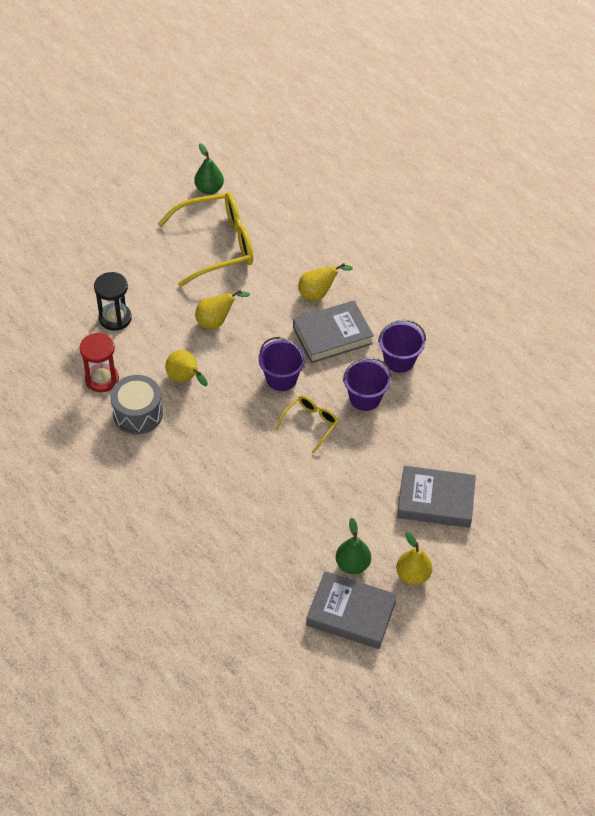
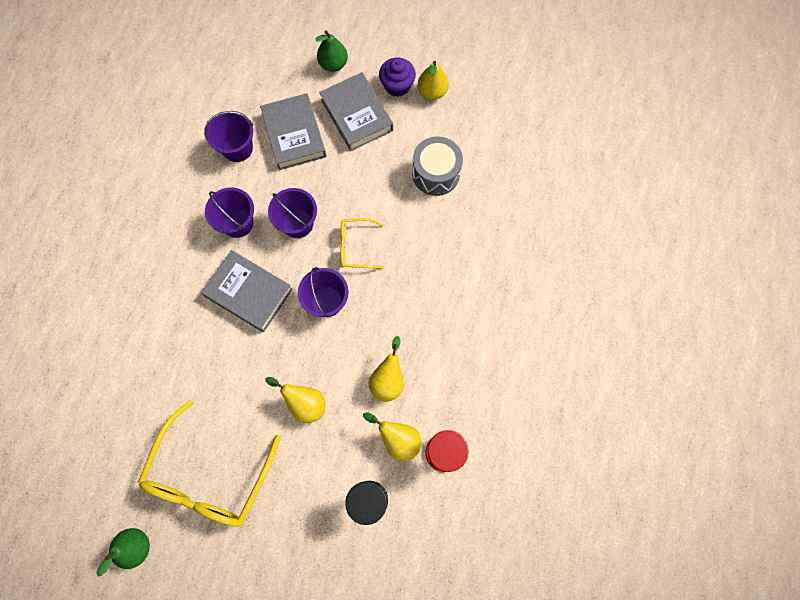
camera: 125 degrees left, 20 degrees up
(138, 414) = (454, 390): grey drum -> grey drum (436, 173)
(217, 245) = (209, 476): yellow glasses -> yellow glasses turned 105 degrees counterclockwise
(318, 294) = (208, 338): yellow pear -> yellow pear (398, 439)
(351, 613) = (495, 111): grey book -> grey book (294, 135)
(352, 564) = (456, 134): green pear -> green pear (333, 64)
(442, 551) = (397, 85): none -> purple cupcake
(470, 397) = (237, 148): none -> purple bucket

